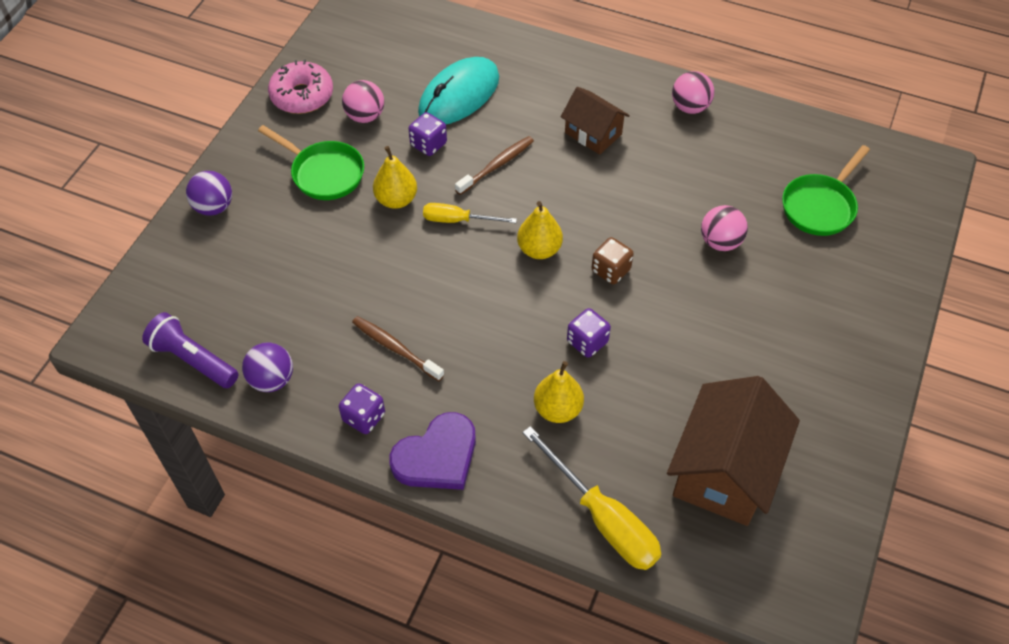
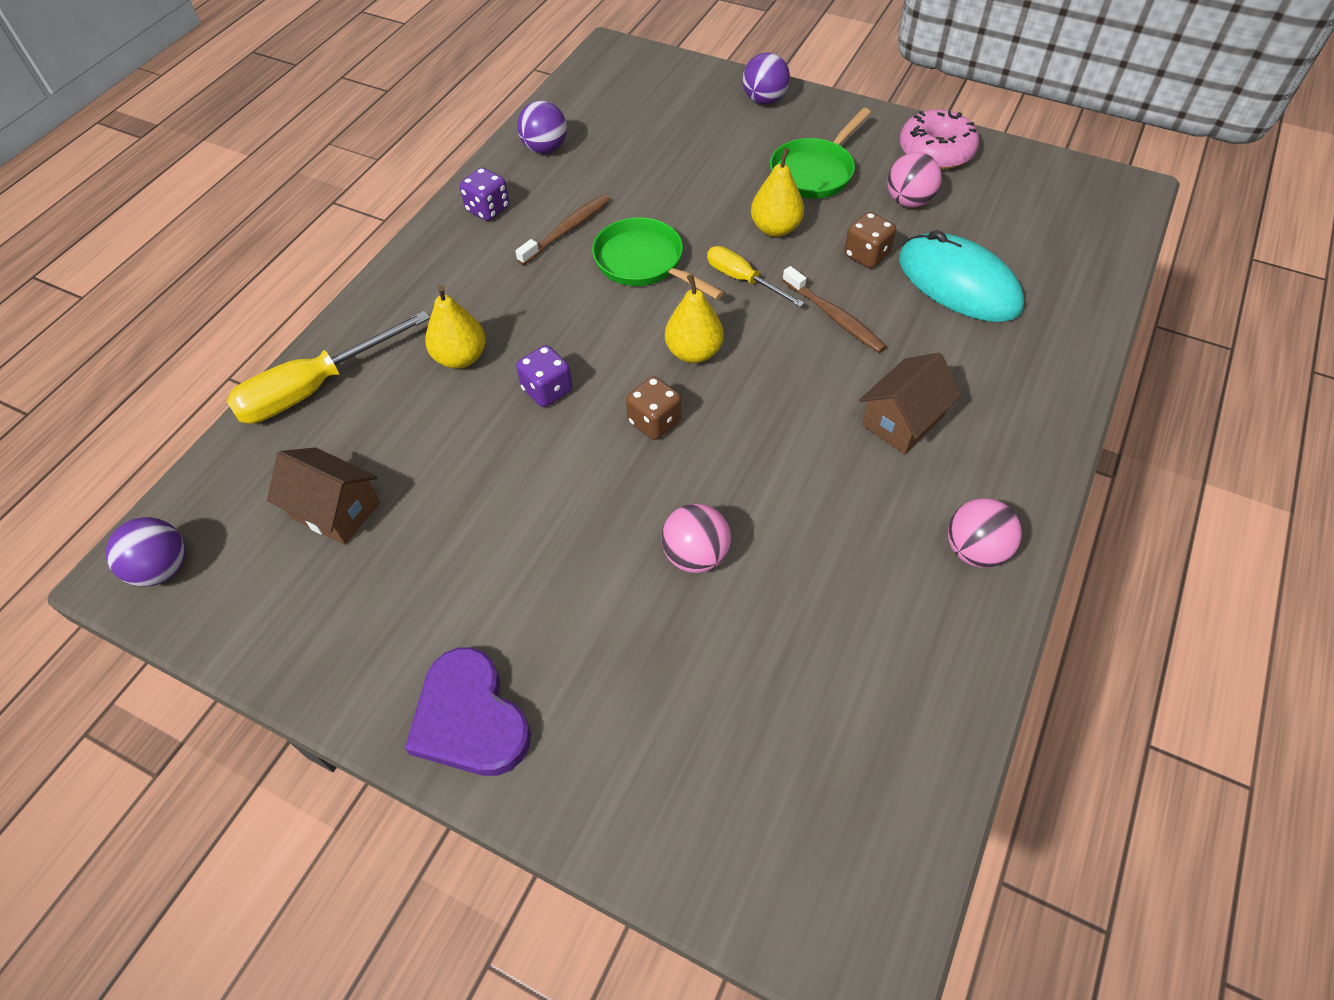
camera: 95 degrees right, 0 degrees up
(193, 360) = (577, 101): purple flashlight -> none
(428, 144) = (866, 255): purple dice -> brown dice
(437, 456) = (429, 260): purple heart -> purple heart (470, 718)
(458, 220) = (743, 280): yellow screwdriver -> yellow screwdriver turned 60 degrees counterclockwise
(724, 470) = (335, 510): brown house -> brown house, size x0.57
(801, 586) = (163, 568): none -> purple ball
(820, 206) = (764, 714): green pan -> green pan (643, 263)

